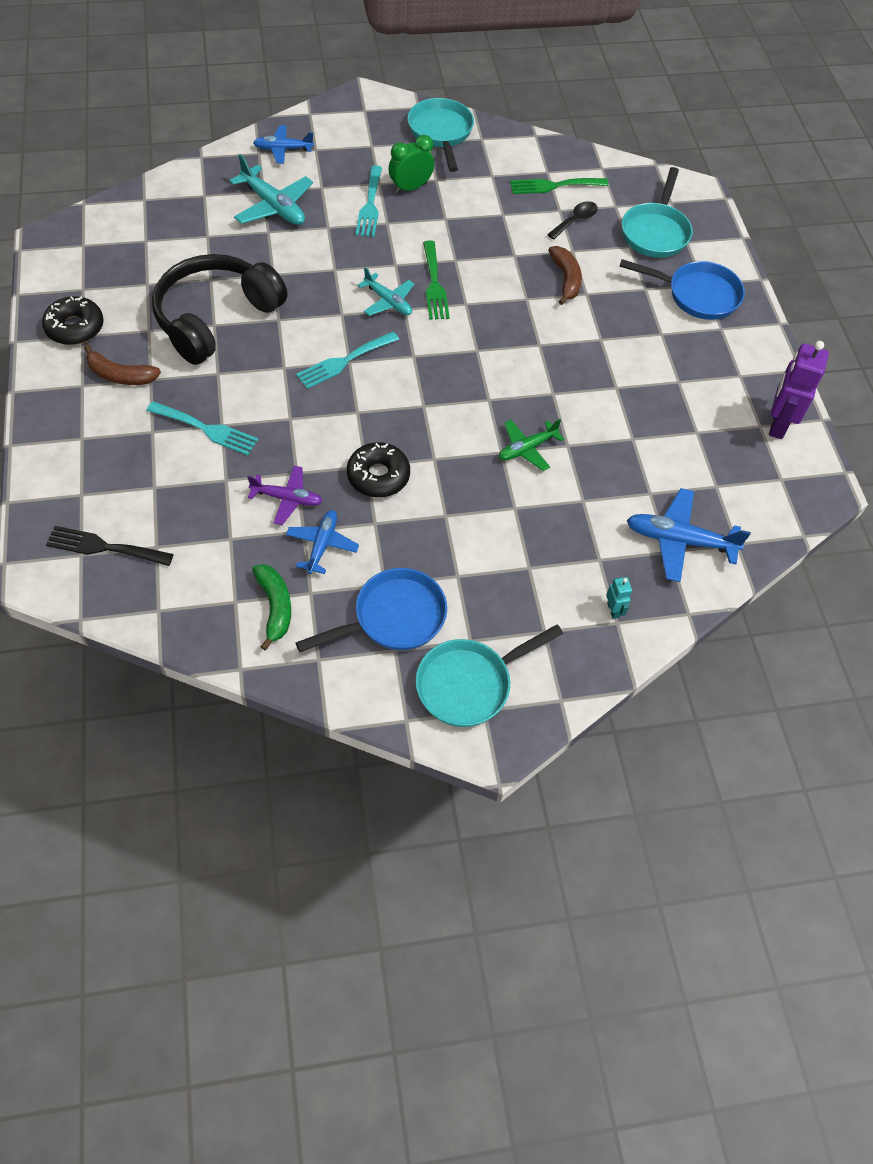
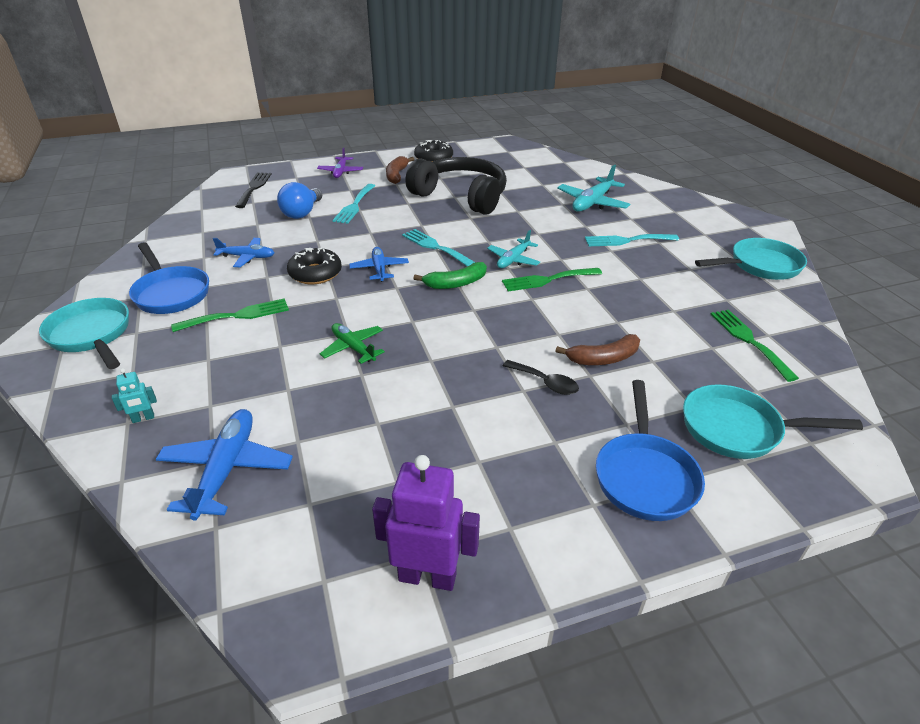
camera: 85 degrees right, 20 degrees down
(211, 487) = (302, 213): none -> blue light bulb
(275, 607) = (193, 245): green banana -> green banana (455, 283)
(283, 149) = (661, 199): blue plane -> blue plane (379, 269)
(287, 499) = (292, 239): purple plane -> purple plane (340, 172)
(410, 188) = (666, 257): green clock -> none
(453, 547) = (237, 315): none -> green fork
(575, 220) = (704, 360): black spoon -> black spoon (545, 383)

